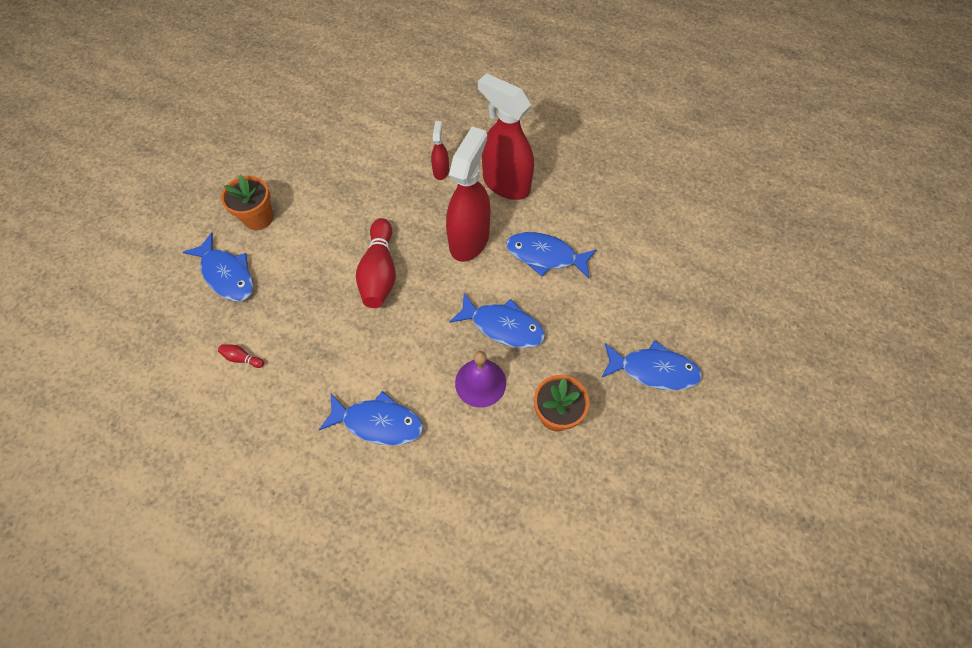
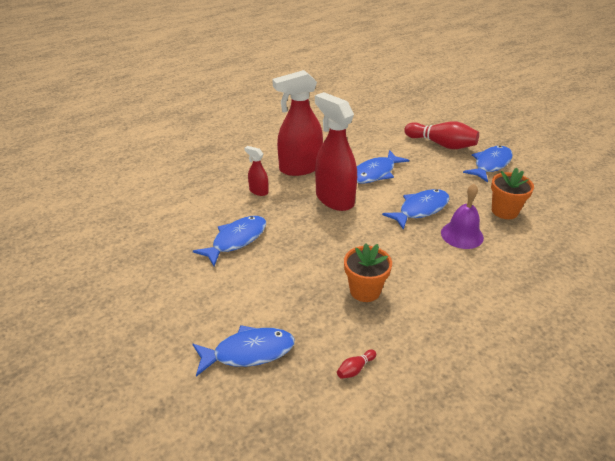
camera: 60 degrees left, 25 degrees down
(258, 218) = (202, 309): orange flower pot -> orange flower pot (365, 290)
(378, 422) = (470, 298): blue fish -> blue fish (236, 240)
(380, 273) = (328, 252): red bowling pin -> red bowling pin (441, 144)

